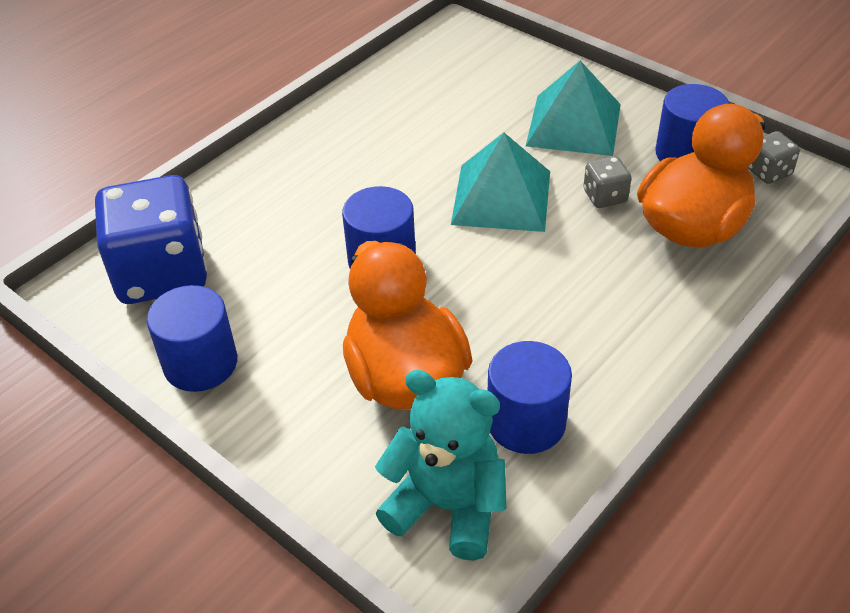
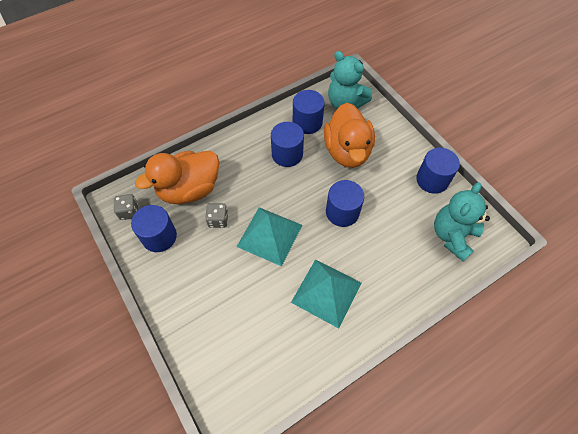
camera: 165 degrees left, 15 degrees up
(162, 273) = (452, 236): blue dice -> turquoise teddy bear
(538, 336) = (287, 154): none -> blue cylinder
(573, 125) = (204, 280): turquoise pyramid -> turquoise pyramid (326, 292)

